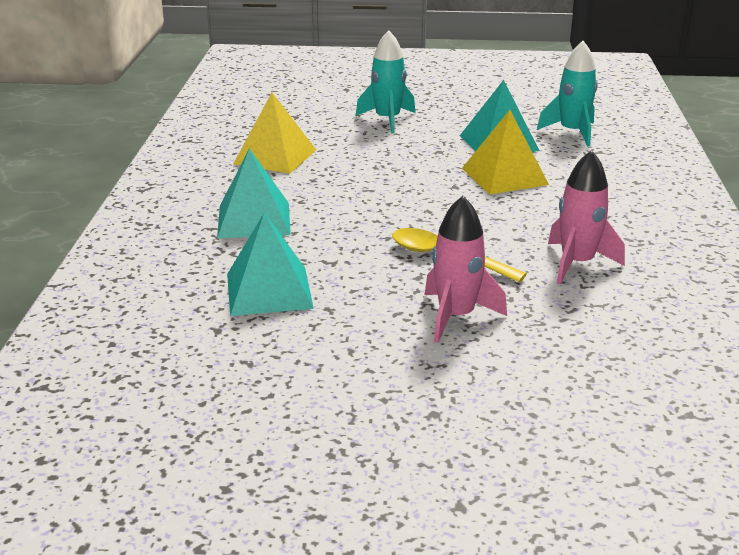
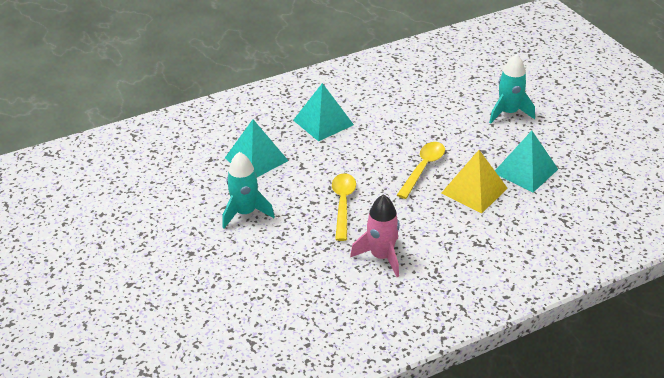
camera: 60 degrees right, 10 degrees up
(275, 157) = (406, 95): yellow pyramid -> none
(431, 190) = (423, 168): none -> yellow spoon
(456, 316) = (282, 230): pink rocket -> none
(572, 132) = (583, 198): turquoise rocket -> turquoise rocket (245, 213)

